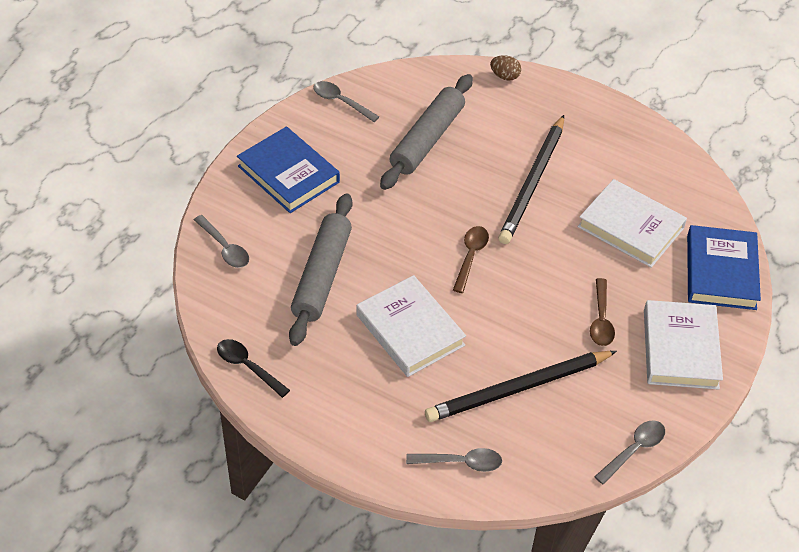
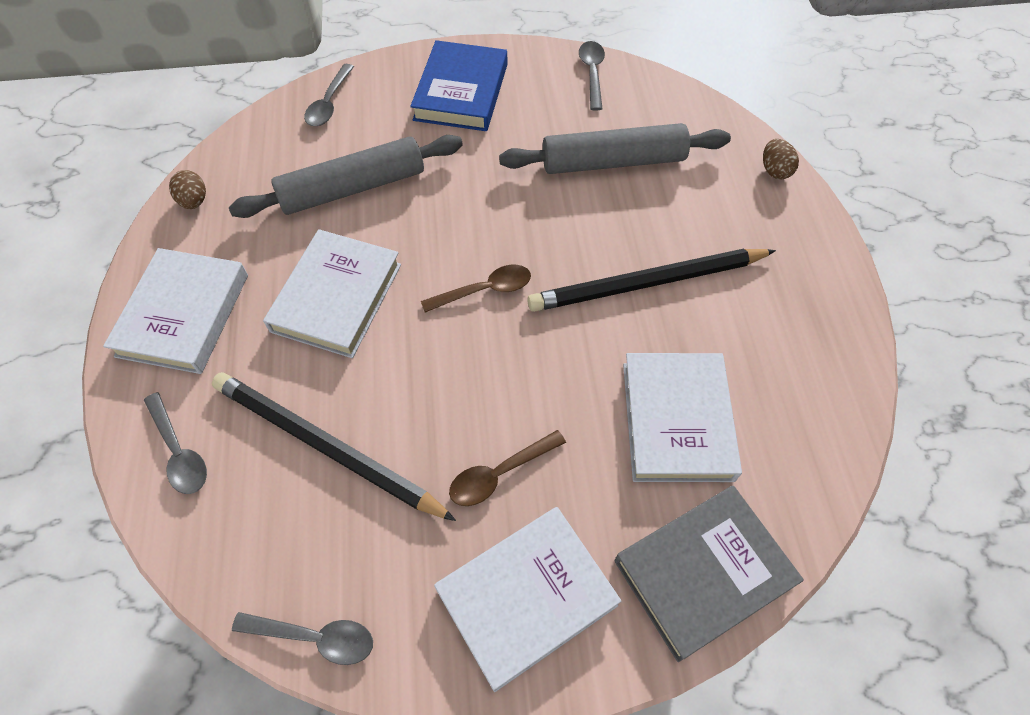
camera: 55 degrees right, 10 degrees up
(248, 367) = (194, 201): black spoon -> brown egg
(351, 416) = (184, 315): none -> white book
(721, 272) = (703, 572): blue book -> grey book

